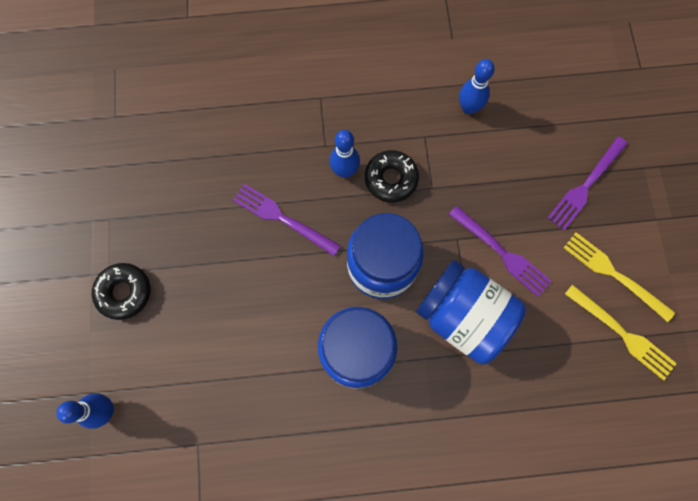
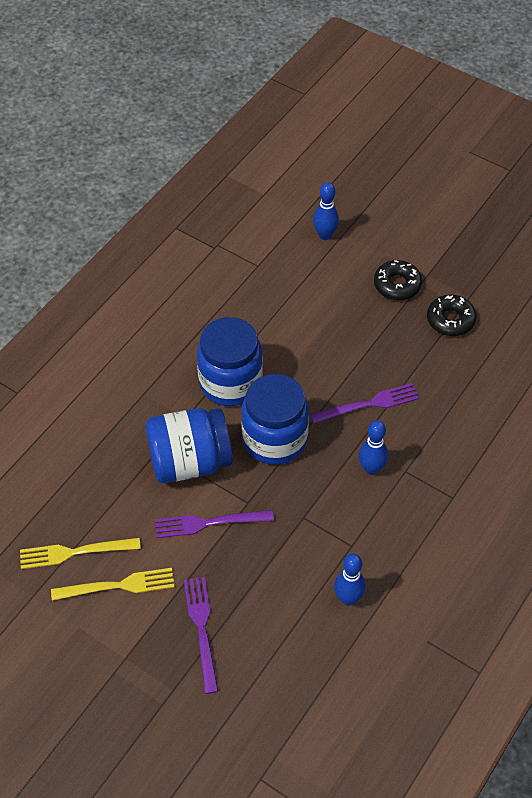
camera: 130 degrees right, 20 degrees down
(391, 179) = (336, 494): black donut -> black donut (450, 320)

